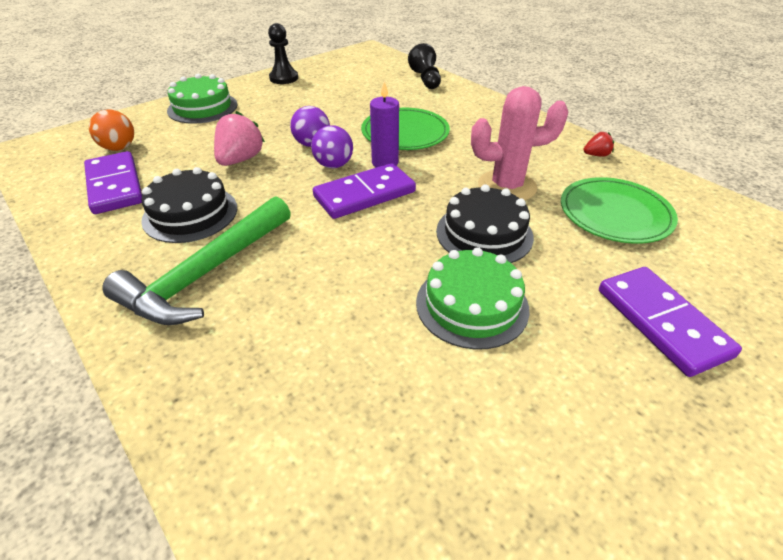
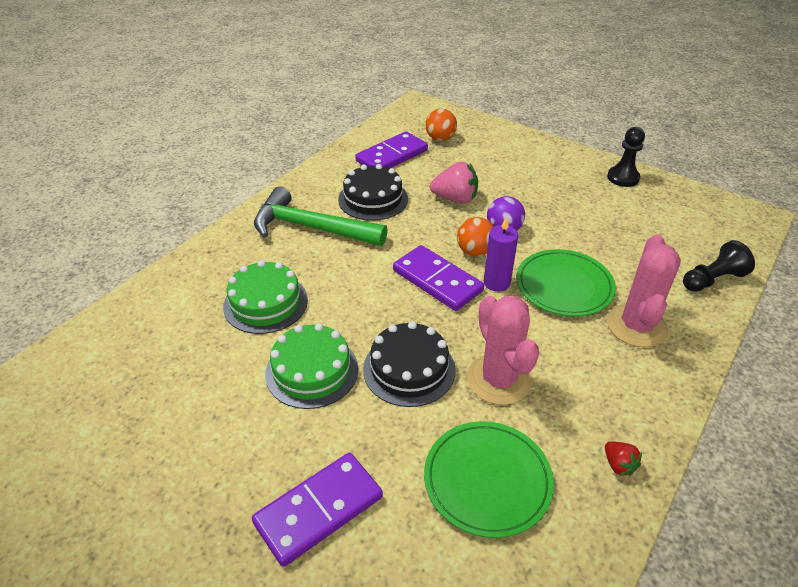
camera: 75 degrees right, 0 degrees up
(202, 107) = (527, 152): green cake -> green cake (265, 303)
(334, 165) = (475, 251): purple ball -> orange ball
(462, 116) = (636, 326): none -> pink cactus

